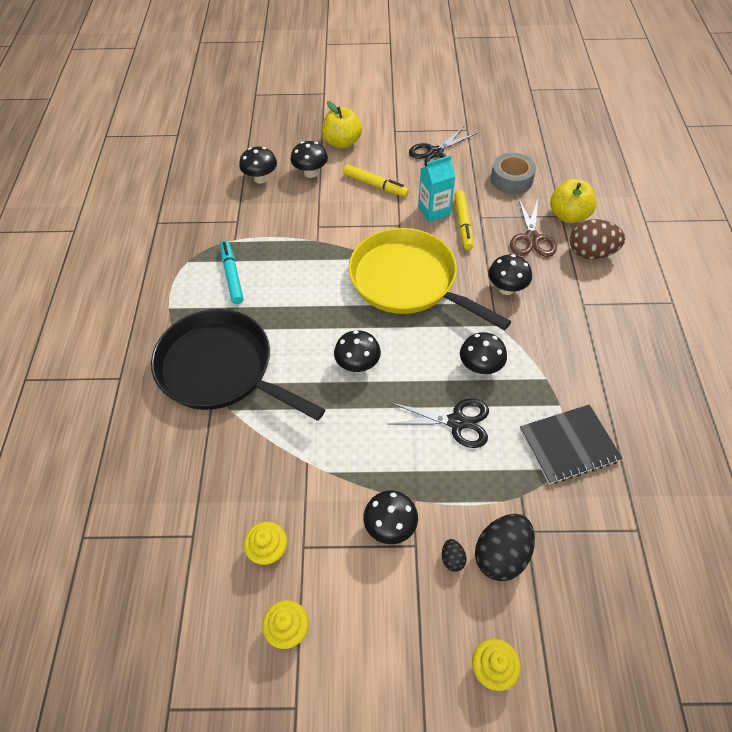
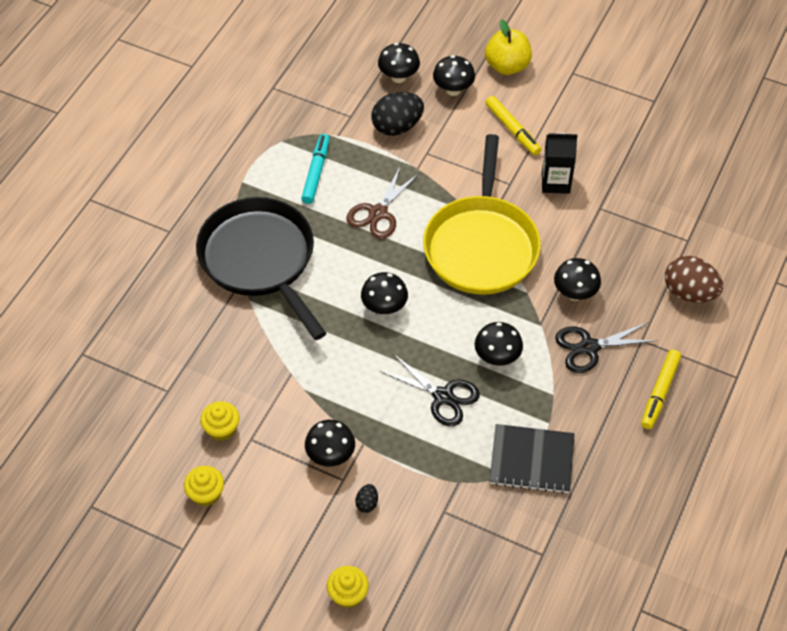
camera: 25 degrees right, 0 degrees up
(407, 281) = (481, 246): yellow pan -> yellow pan turned 150 degrees counterclockwise
(434, 211) = (555, 182): turquoise carton -> black carton
(435, 153) = (600, 116): black scissors -> black scissors (589, 347)
(463, 224) = (576, 208): yellow marker -> yellow marker (659, 392)
(501, 555) = (410, 519): black egg -> black egg (397, 127)
(511, 179) = (663, 179): grey tape -> none
(531, 238) = (638, 252): brown scissors -> brown scissors (378, 213)
(568, 215) = (696, 243): yellow apple -> none

